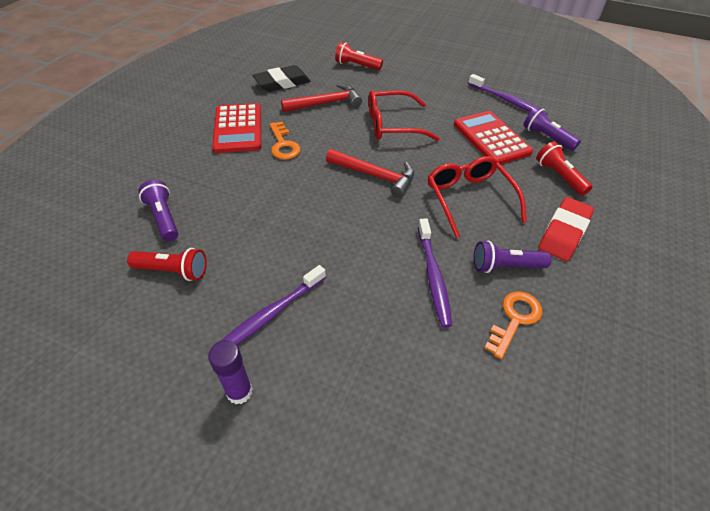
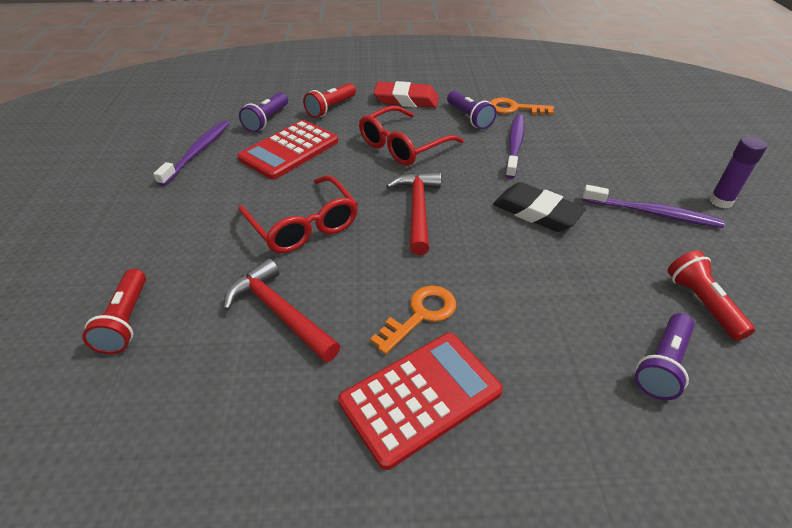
camera: 115 degrees left, 5 degrees down
(282, 83) = (232, 410): black eraser -> black eraser (536, 212)
(433, 276) = (515, 145): purple toothbrush -> purple toothbrush turned 45 degrees counterclockwise

